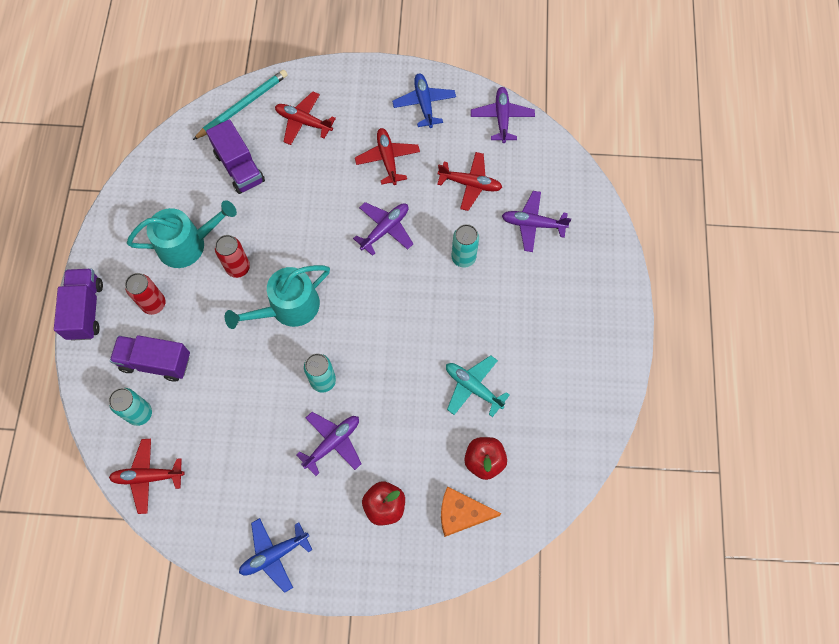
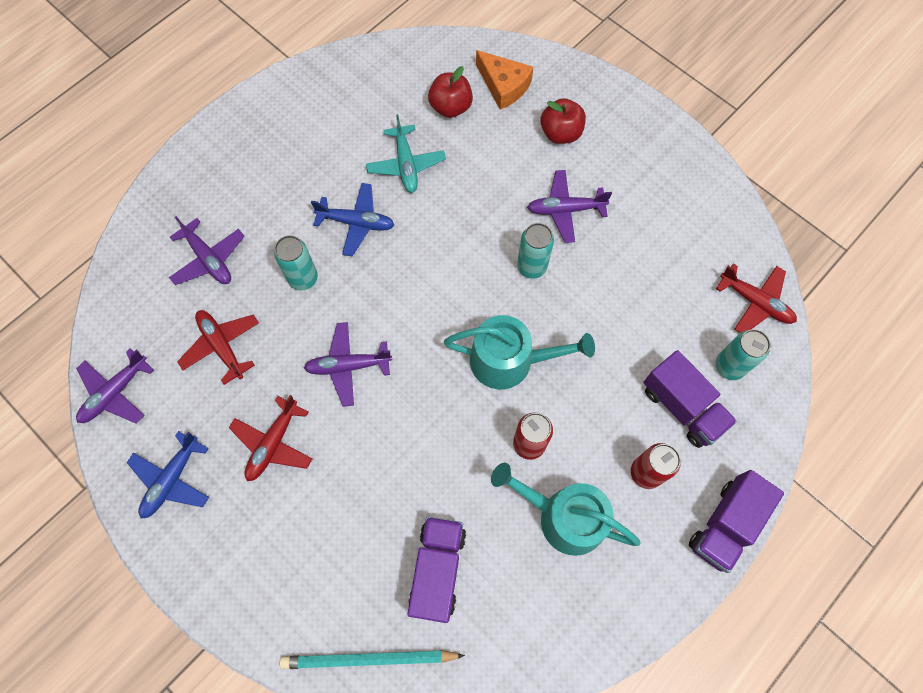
camera: 140 degrees left, 0 degrees up
(274, 554) = (681, 163): blue plane -> blue plane (356, 223)
(303, 122) = (319, 571): red plane -> none

